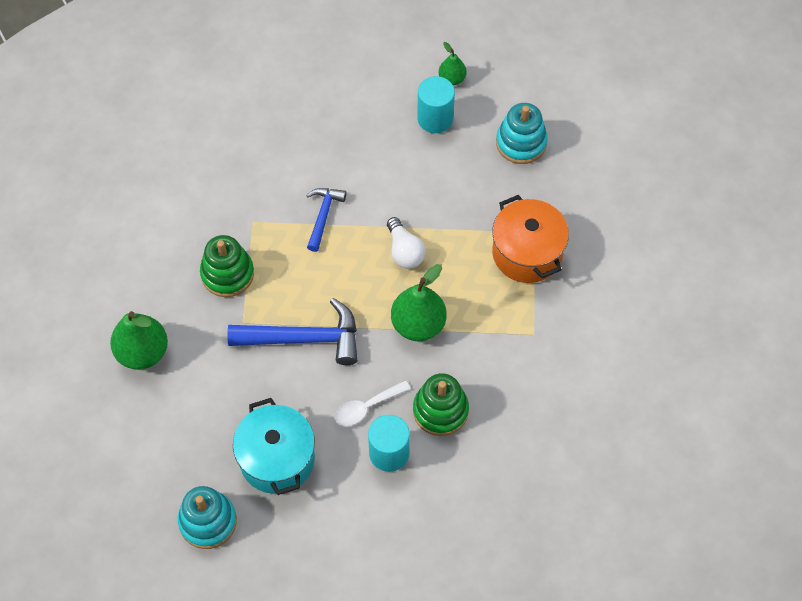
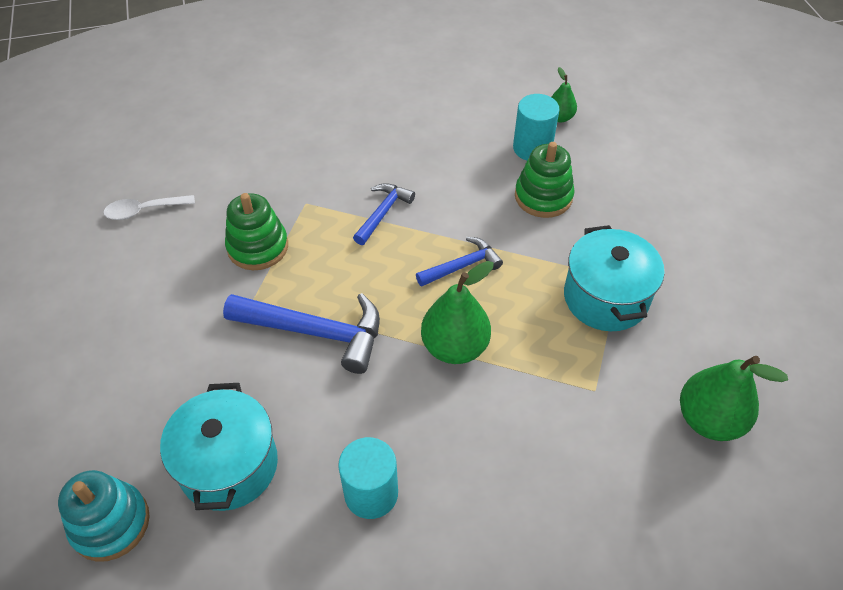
camera: 15 degrees right, 10 degrees down
(142, 352) = (130, 305): green pear -> green pear (709, 419)
(366, 407) = (361, 429): white spoon -> white spoon (144, 210)
(404, 251) = (462, 266): white light bulb -> blue hammer
(440, 410) = (453, 455): green stacking toy -> green stacking toy (543, 196)
(521, 143) = (622, 187): turquoise stacking toy -> none
(527, 253) = (605, 298): orange pot -> turquoise pot

